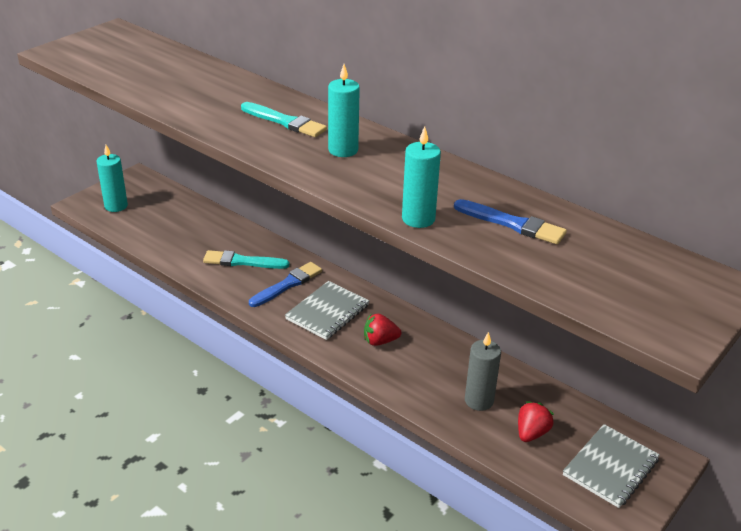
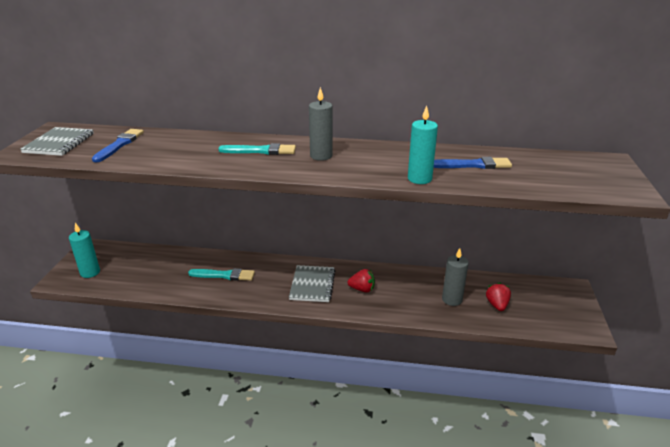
camera: 30 degrees left, 5 degrees down
(242, 261) = (224, 275): turquoise brush -> turquoise brush turned 150 degrees counterclockwise
(287, 284) = (269, 278): blue brush -> blue brush (119, 145)
(343, 150) = (321, 156): turquoise candle -> grey candle
(380, 341) = (362, 289): red strawberry -> red strawberry turned 135 degrees counterclockwise
(610, 467) = (552, 305): grey notebook -> grey notebook (59, 143)

